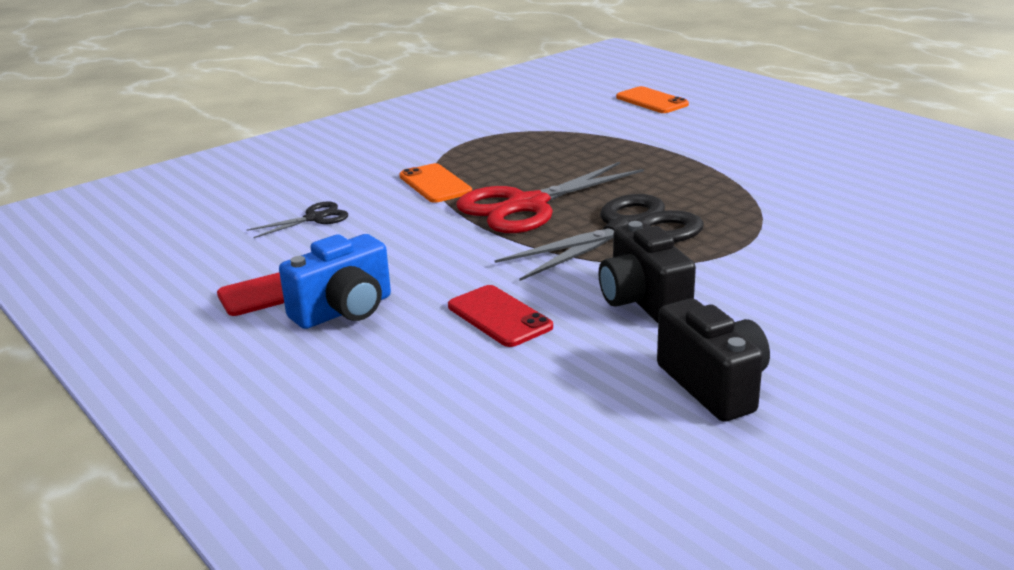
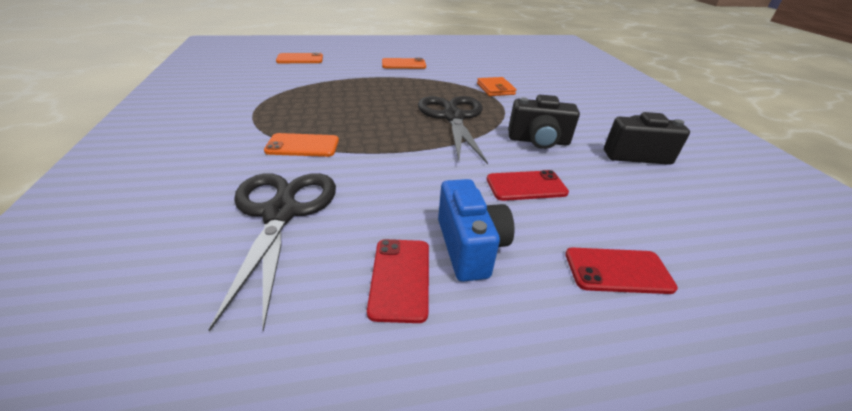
camera: 65 degrees left, 10 degrees up
(314, 218) = (281, 213): black scissors -> black scissors, size x2.10
(377, 399) = (618, 271): none -> red phone
(527, 205) = (383, 129): red scissors -> none
(762, 152) = (403, 64): none -> orange phone
(791, 233) = (495, 89): none -> orange wallet

